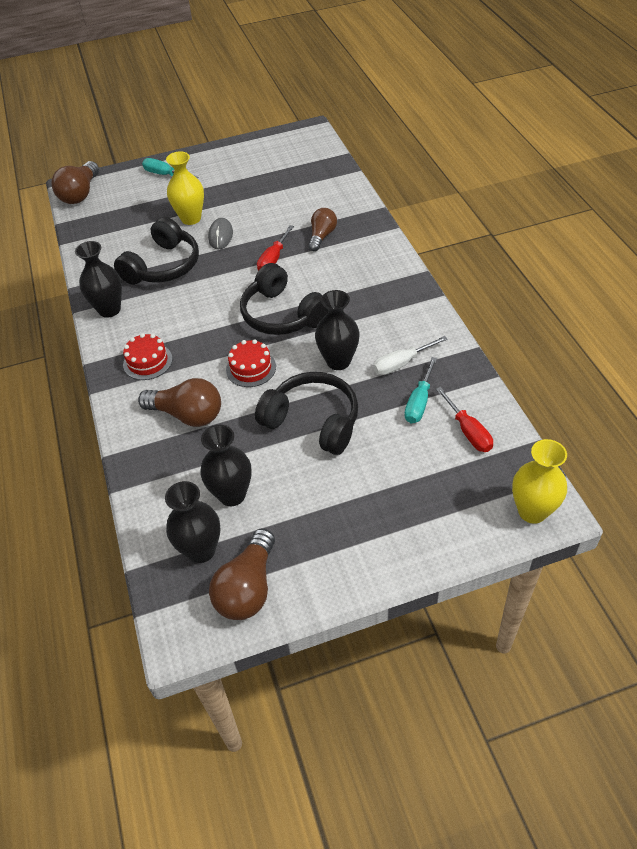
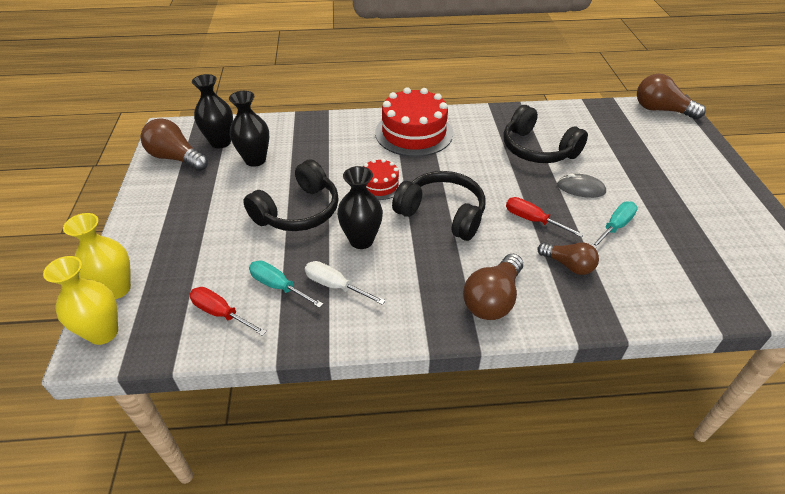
camera: 100 degrees right, 5 degrees down
(109, 310) = (484, 118): black vase -> none
(147, 361) = (414, 133): red cake -> red cake, size x1.90
(165, 175) = (698, 162): turquoise screwdriver -> turquoise screwdriver (615, 227)
(187, 414) = (345, 147): brown light bulb -> brown light bulb (493, 299)
(191, 218) = (614, 172): yellow vase -> yellow vase (117, 289)
(282, 315) = (442, 213): black headphones -> black headphones turned 60 degrees clockwise
(402, 363) = (335, 286): white screwdriver -> white screwdriver turned 45 degrees counterclockwise
(468, 431) = (221, 313): red screwdriver -> red screwdriver turned 45 degrees clockwise

